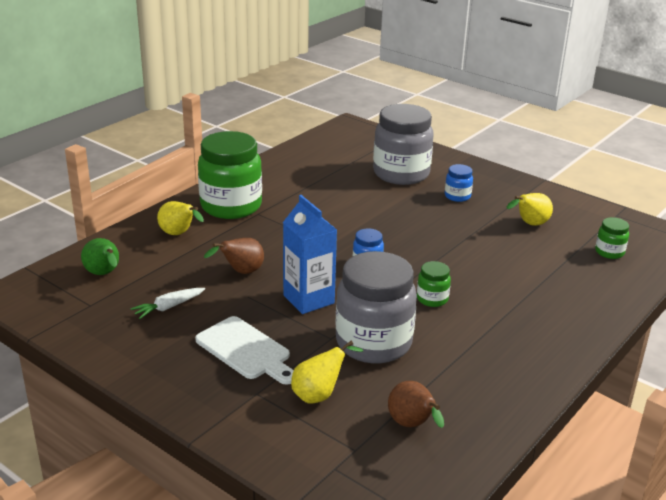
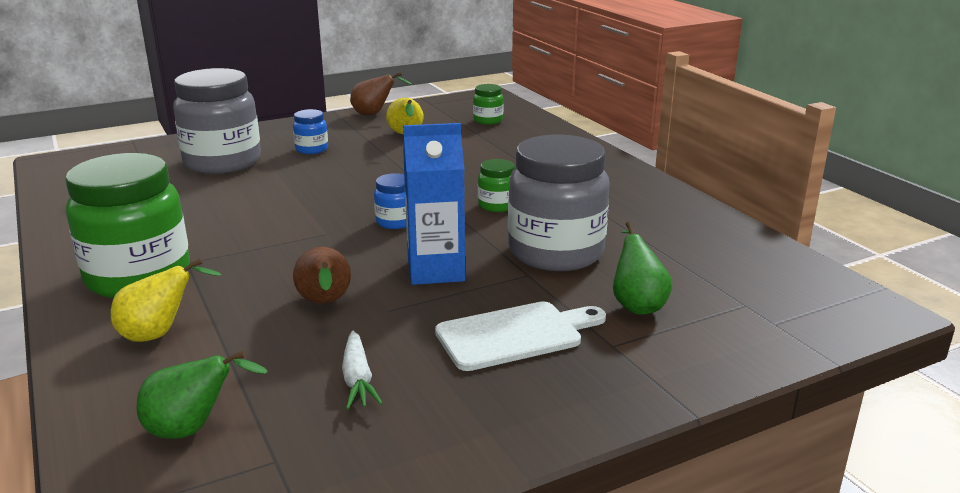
camera: 65 degrees left, 5 degrees down
(319, 395) = (637, 304): yellow pear -> green pear
(412, 425) = (712, 265): brown pear -> brown pear (374, 114)

